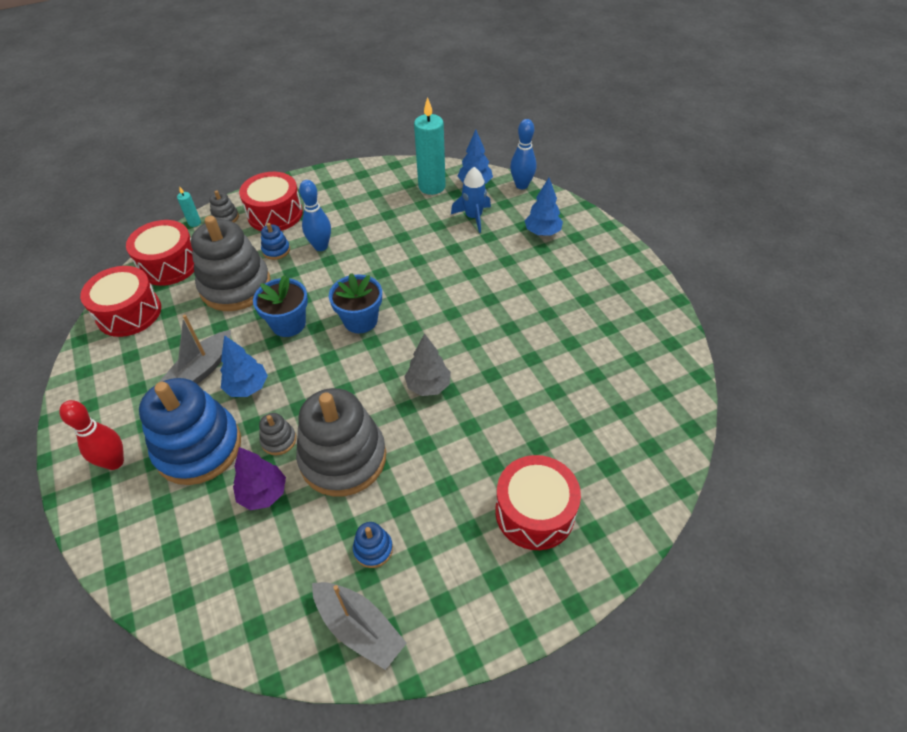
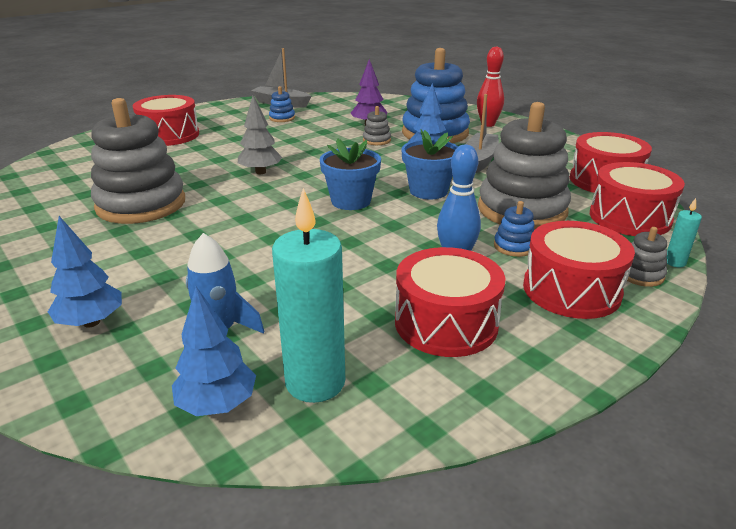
camera: 165 degrees right, 20 degrees down
(343, 458) = (320, 139): grey stacking toy -> grey stacking toy (141, 204)
(357, 205) = (446, 323): none -> red drum
(521, 185) = (104, 418): blue bowling pin -> none

